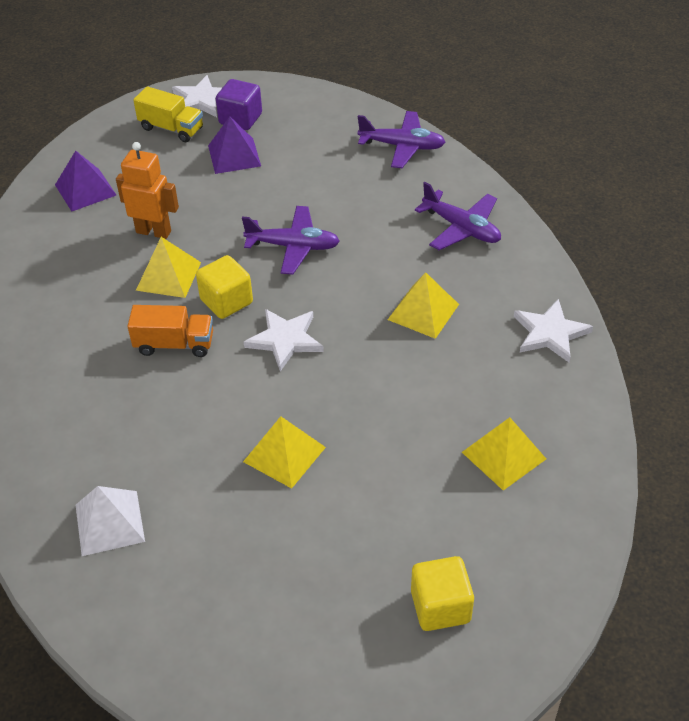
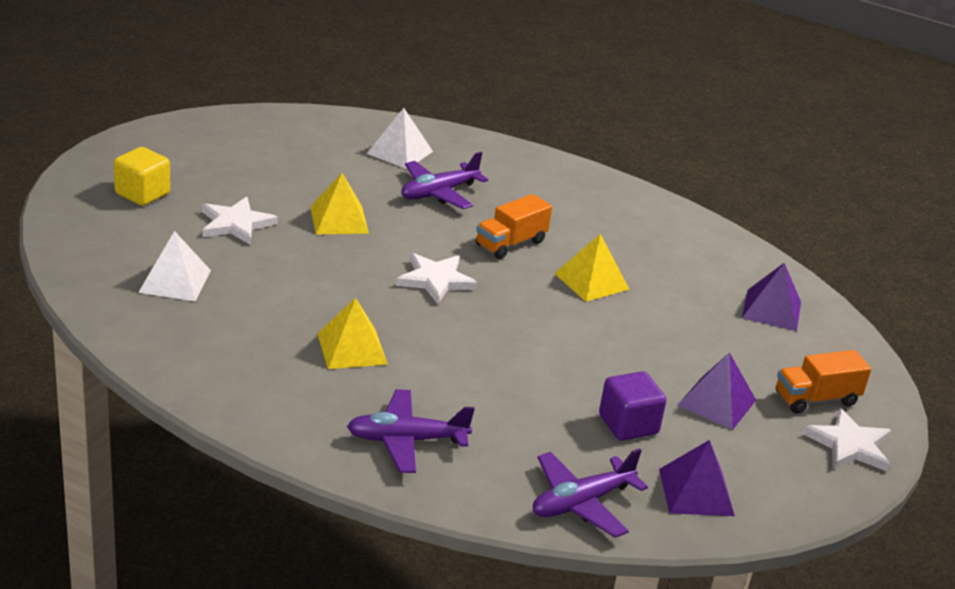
camera: 130 degrees right, 15 degrees down
(154, 231) = (660, 305): orange robot -> none
(171, 128) = (816, 399): yellow truck -> orange truck
(226, 301) = (519, 284): yellow cube -> none
(240, 119) = (779, 444): purple cube -> purple cube (628, 425)
(293, 246) = (533, 348): purple plane -> purple plane (439, 193)
(329, 121) = (696, 492): none -> purple pyramid
(504, 455) = (175, 281): yellow pyramid -> white pyramid
(550, 333) = (218, 382): white star -> white star (236, 224)

